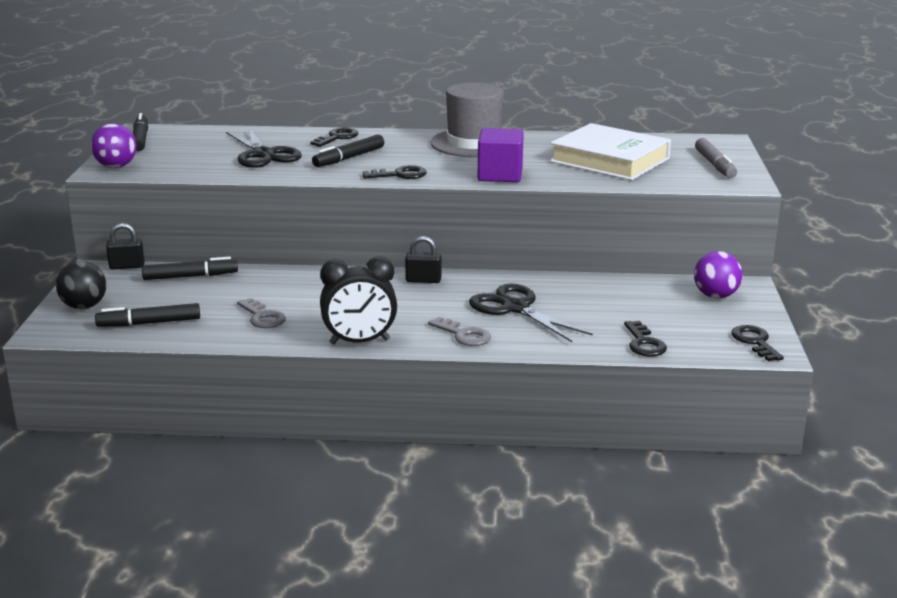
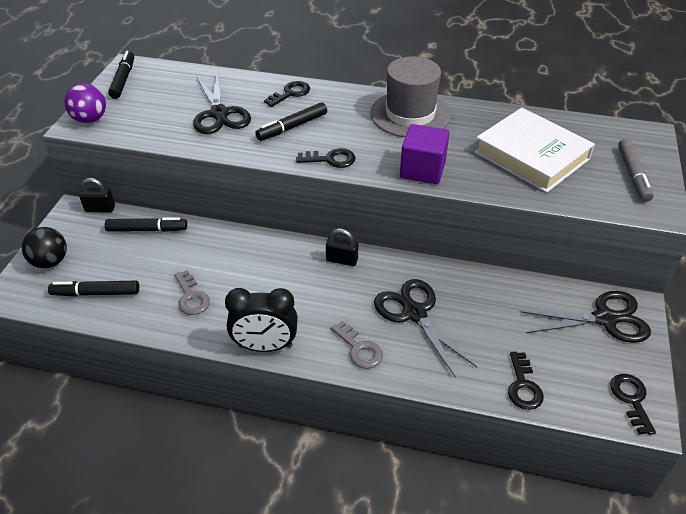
camera: 10 degrees right, 20 degrees up
(715, 296) = (605, 319): purple ball -> black scissors

